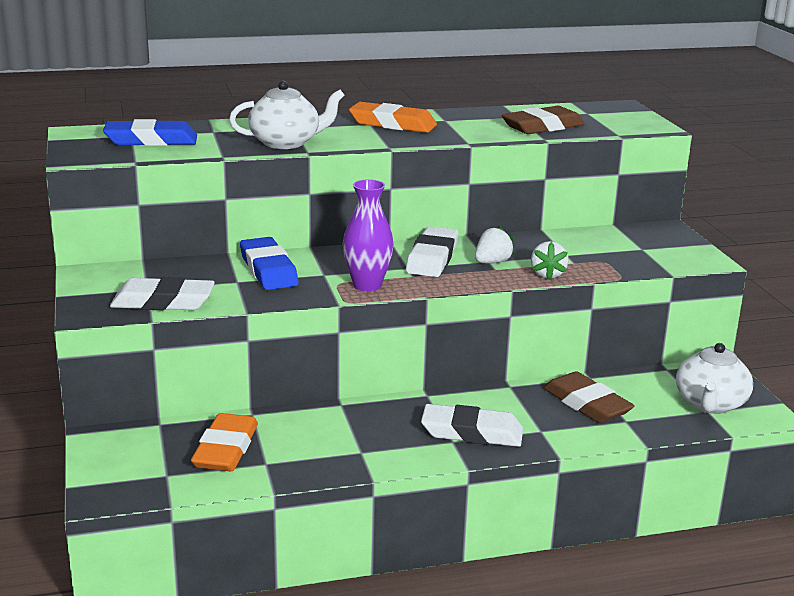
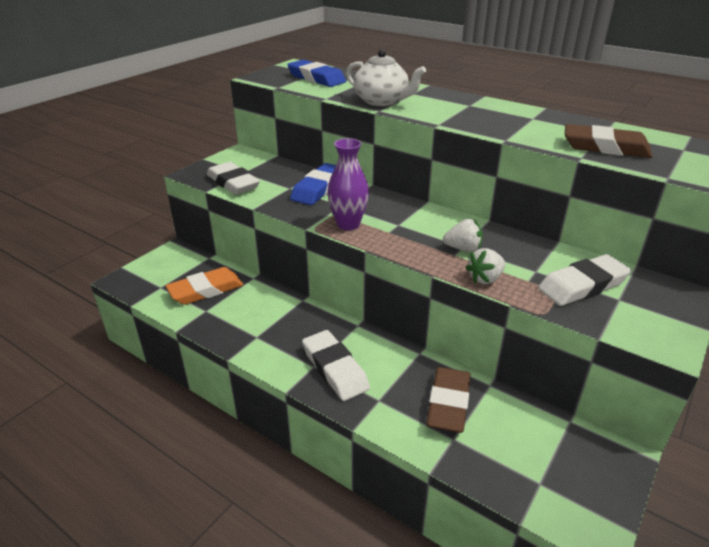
camera: 50 degrees right, 10 degrees up
(392, 124) = (484, 110): orange eraser -> none
(432, 258) = (428, 226): white eraser -> white eraser (582, 285)
(710, 404) = (554, 479): white teapot -> none

